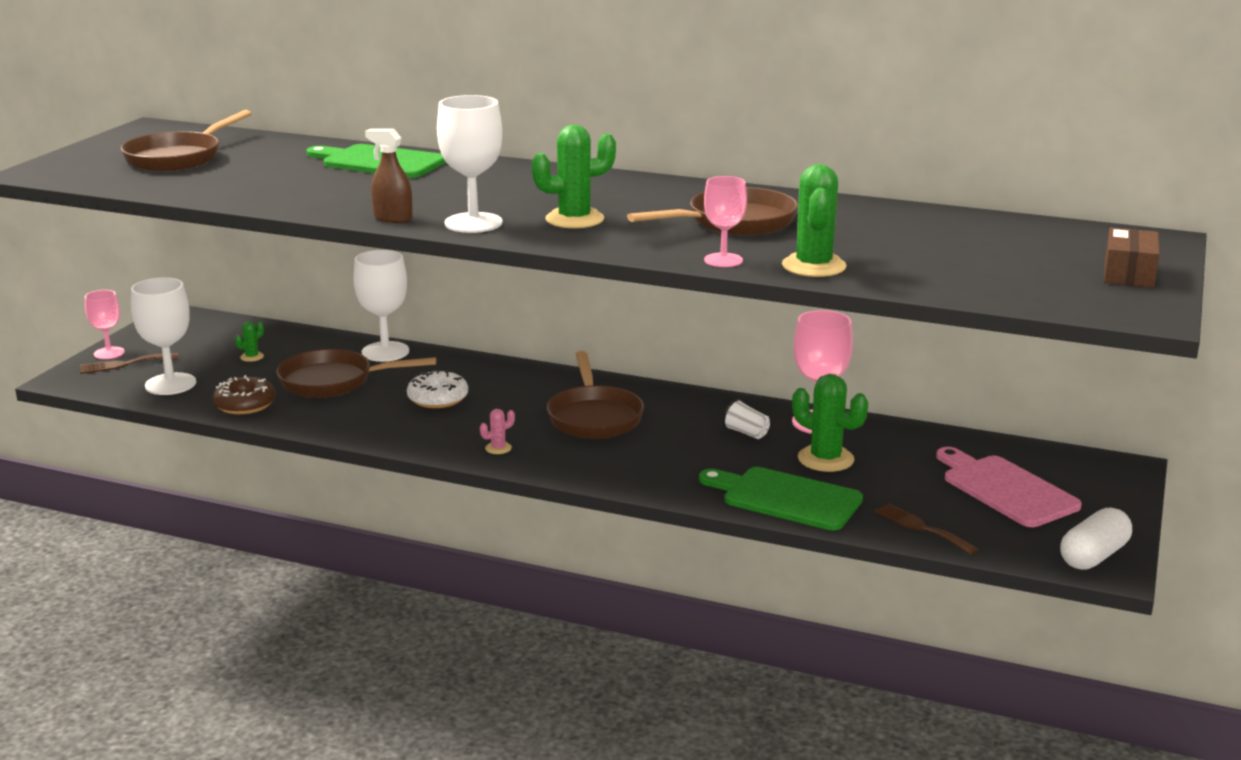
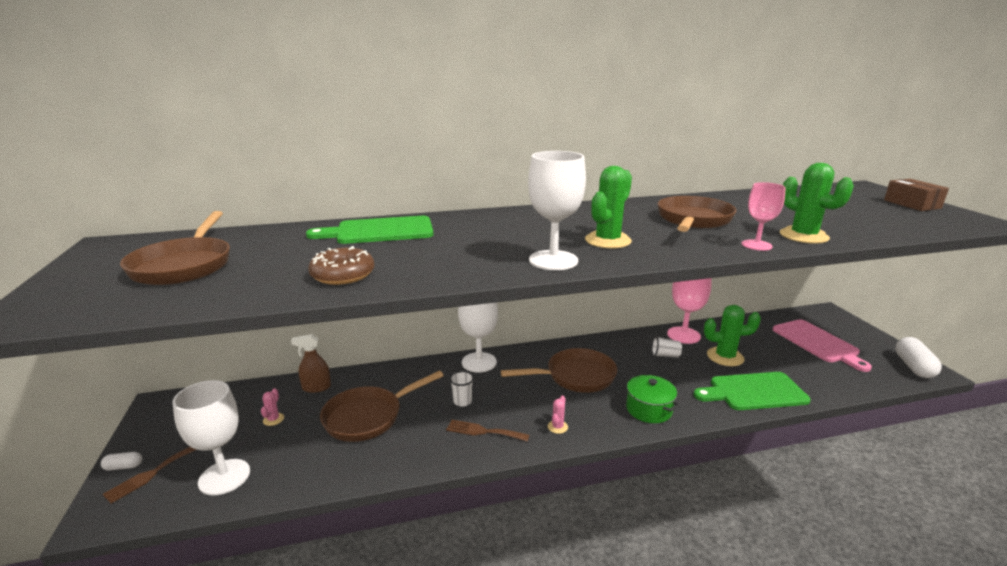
camera: 35 degrees left, 0 degrees up
(109, 353) = (124, 467): pink goblet -> white capsule
(245, 404) = (319, 469): brown donut -> brown donut (343, 275)
(252, 357) = (273, 419): green cactus -> pink cactus
(385, 352) = (376, 377): white goblet -> white goblet (479, 362)
(393, 218) = (487, 272): brown spray bottle -> brown spray bottle (316, 387)
(438, 398) = (462, 401): white donut -> white cup
(594, 417) = (575, 376): brown pan -> brown pan turned 60 degrees counterclockwise
(623, 468) = (649, 409): none -> green pot
(921, 527) = (834, 382): brown fork -> brown fork (483, 431)
(1005, 489) = (817, 343): pink cutting board -> pink cutting board turned 135 degrees counterclockwise

